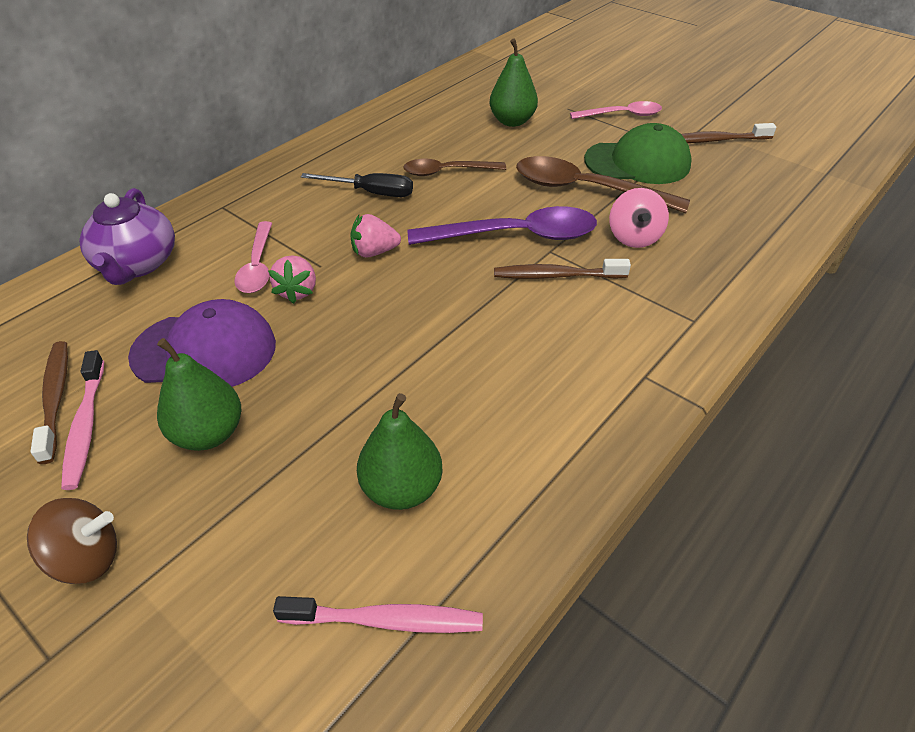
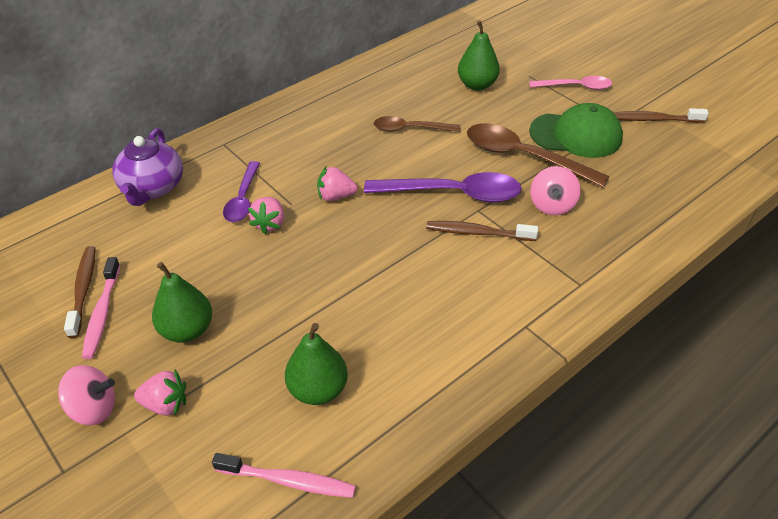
camera: 10 degrees right, 0 degrees up
(87, 558) = (94, 409): brown spinning top -> pink spinning top
(192, 537) = (166, 404): none -> pink strawberry
(204, 350) = (193, 265): purple cap -> none
(257, 266) = (243, 199): pink spoon -> purple spoon
(371, 193) = (344, 143): black screwdriver -> none

